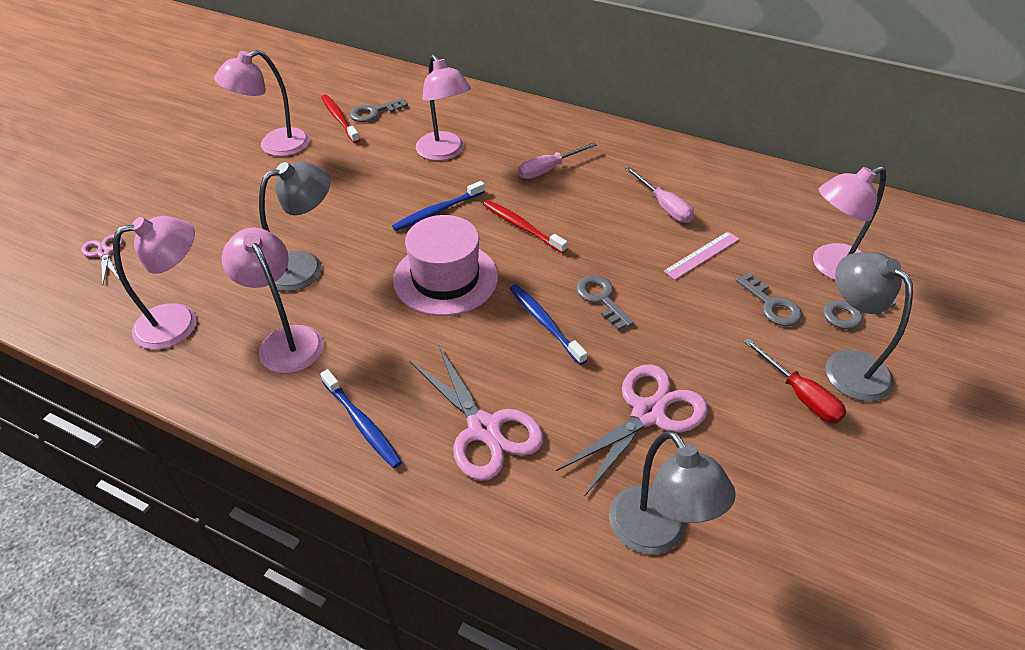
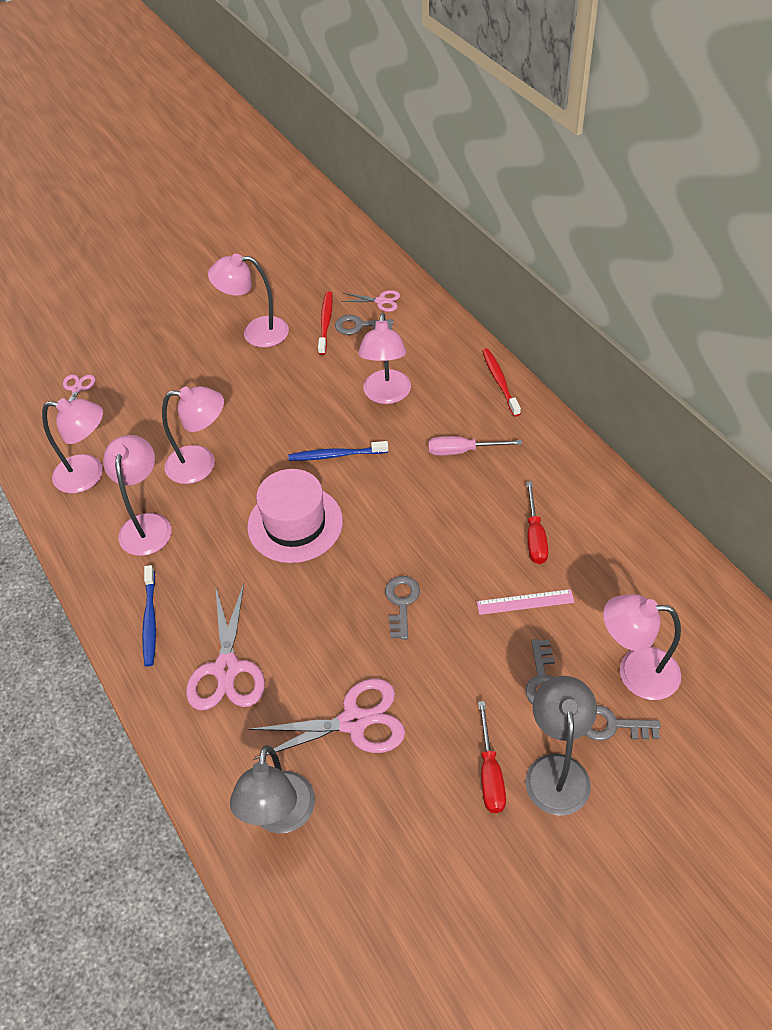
camera: 35 degrees right, 5 degrees up
(305, 266) = (201, 464): grey lamp -> pink lamp
(378, 90) = (381, 301): none -> pink scissors
(521, 226) = (392, 501): red toothbrush -> red toothbrush (499, 381)
(544, 322) = (339, 602): blue toothbrush -> none
(664, 206) = (535, 536): pink screwdriver -> red screwdriver

